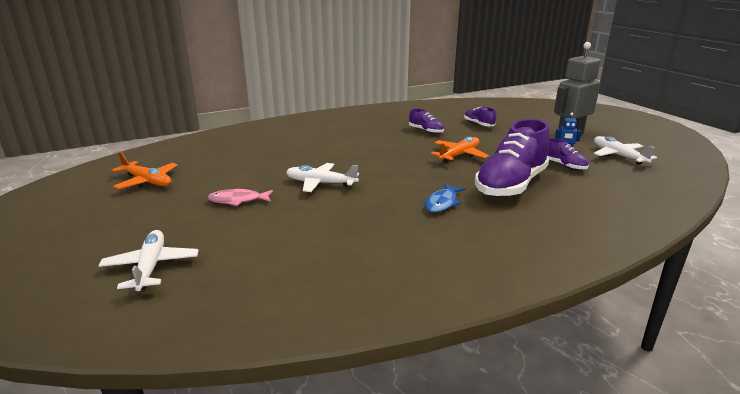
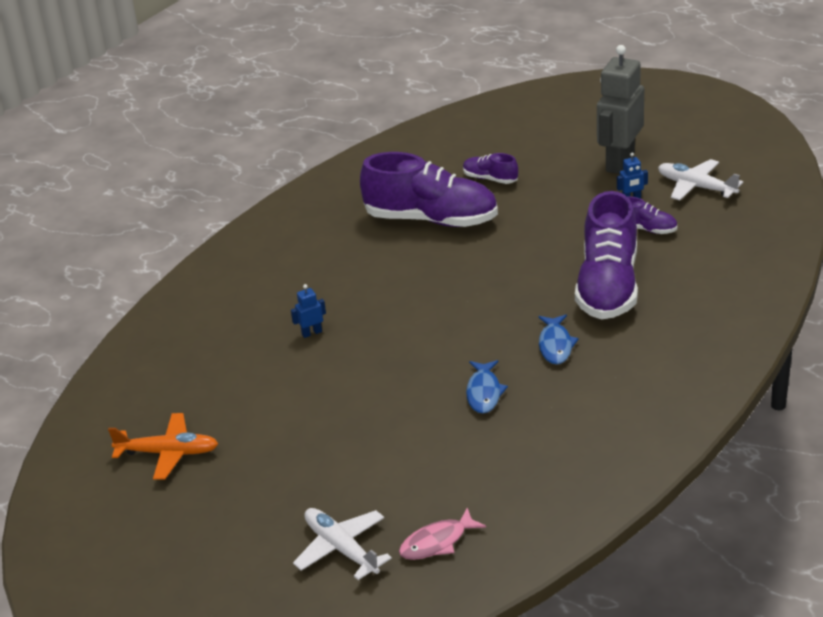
camera: 25 degrees left, 10 degrees up
(238, 200) = (323, 434): pink fish -> pink fish (437, 542)
(299, 156) = (311, 333): none -> blue robot
(321, 183) = (392, 369): white plane -> none
(364, 212) = (484, 392): none -> blue fish
(426, 131) = (431, 219): purple shoe -> purple shoe, size x2.20
(459, 155) = (512, 255): orange plane -> none

